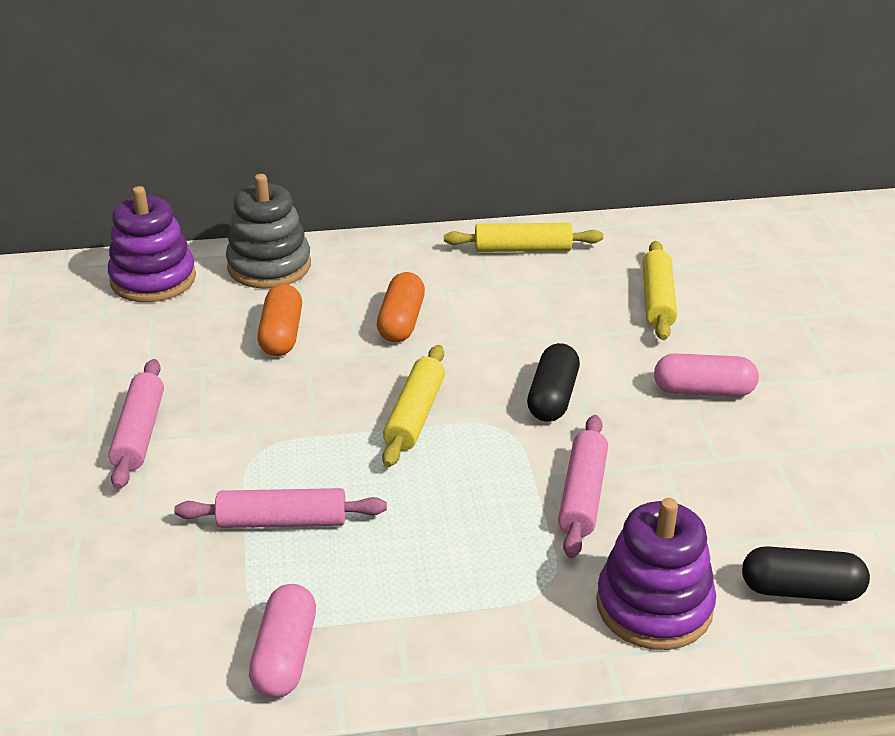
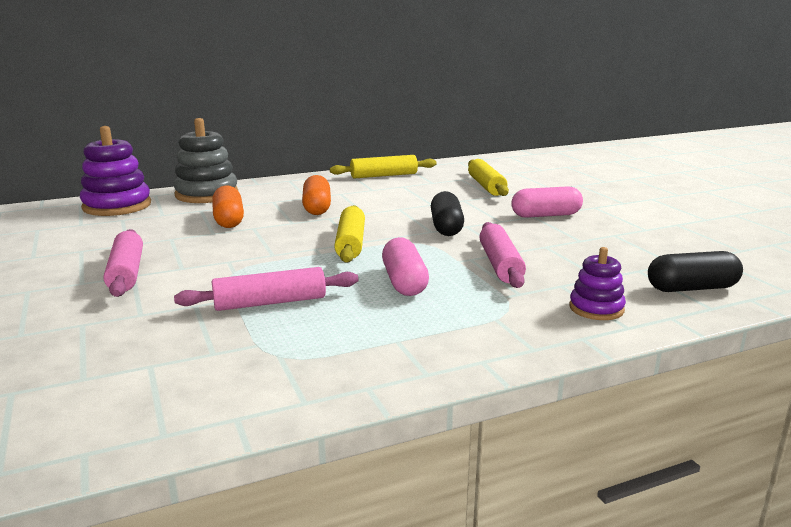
camera: 15 degrees left, 15 degrees down
(285, 656) = (309, 376): pink capsule -> pink capsule (404, 282)
(654, 606) = (596, 308): purple stacking toy -> purple stacking toy, size x0.56

